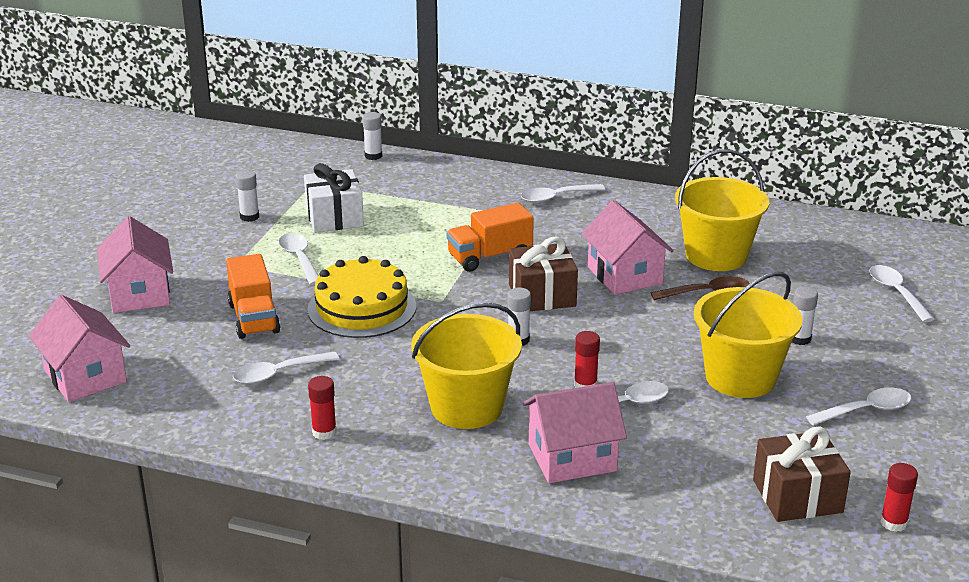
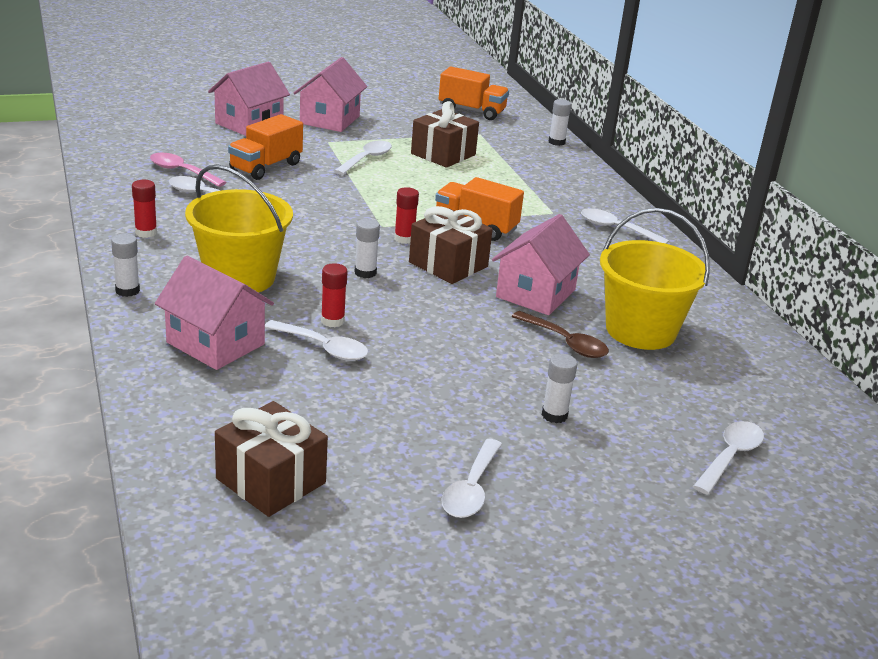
camera: 50 degrees right, 0 degrees up
(85, 376) = (129, 138): pink house -> pink house (330, 120)
(209, 370) = (182, 172): none -> pink spoon
(249, 217) = (399, 127): white glue stick -> white glue stick (127, 290)
(260, 168) = (472, 111): none -> orange truck
(334, 217) = (443, 154): white gift -> brown gift
(362, 308) = (330, 199): yellow cake -> none
(740, 377) = (441, 397): yellow bucket -> none
(866, 410) = (471, 489): white spoon -> white spoon turned 75 degrees clockwise
(893, 523) = (281, 556): red glue stick -> red glue stick (404, 239)

